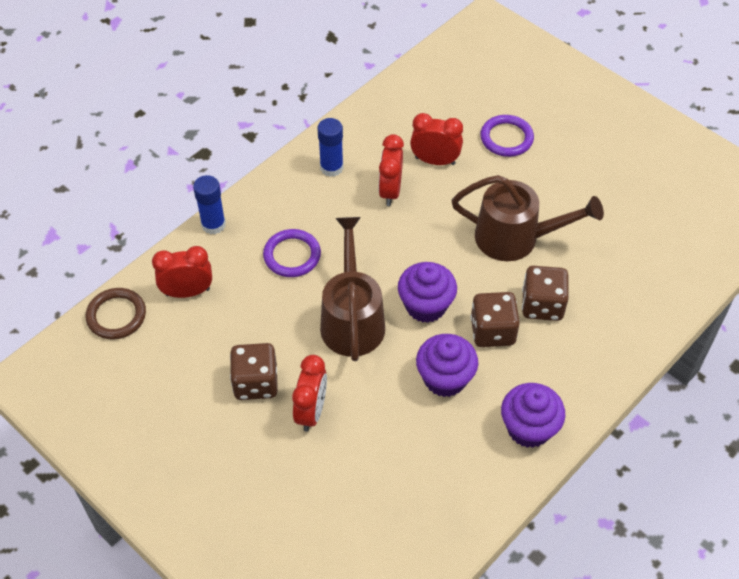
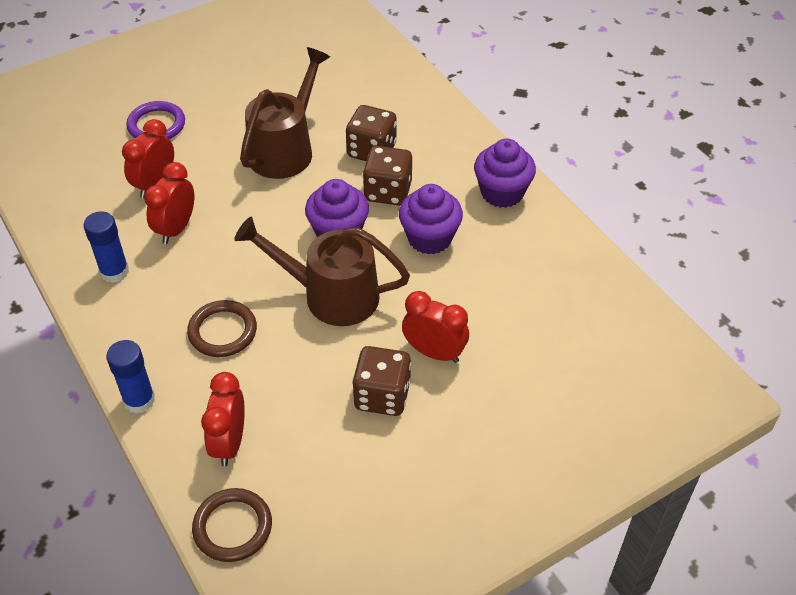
camera: 75 degrees left, 5 degrees down
(292, 255) = (222, 331): purple ring -> brown ring
(390, 191) = (176, 229): red clock -> red clock turned 90 degrees clockwise

